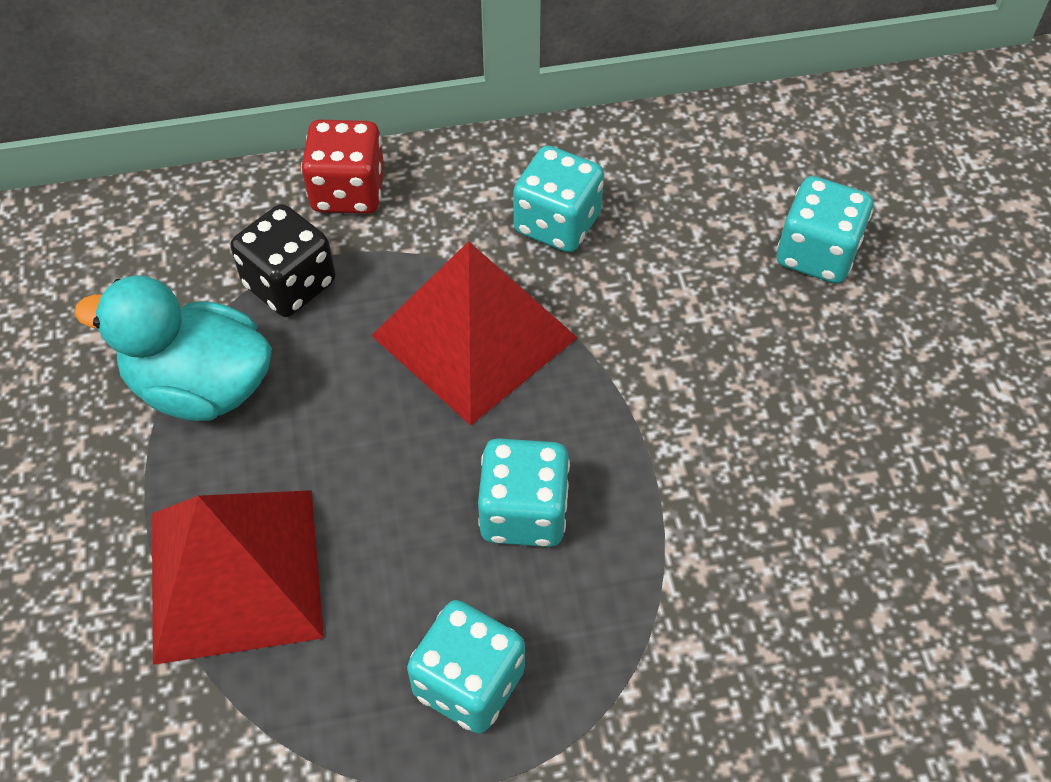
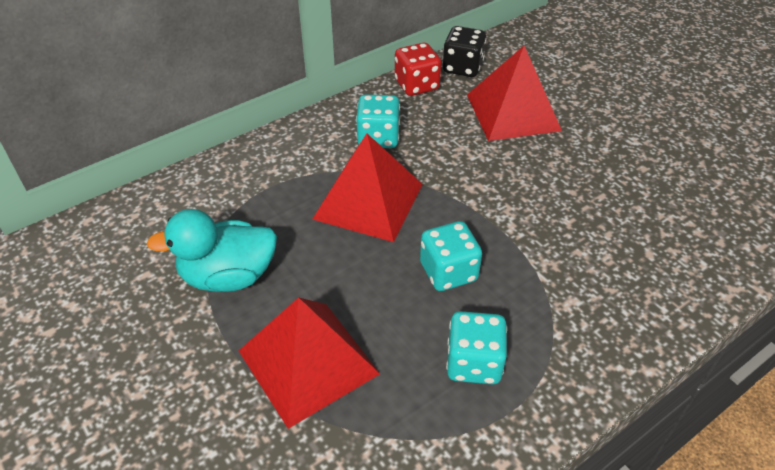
camera: 25 degrees left, 10 degrees down
(290, 284) = (250, 210): black dice -> black dice (462, 67)
(348, 191) = (256, 157): red dice -> red dice (416, 85)
(816, 254) = (513, 112): turquoise dice -> red pyramid

